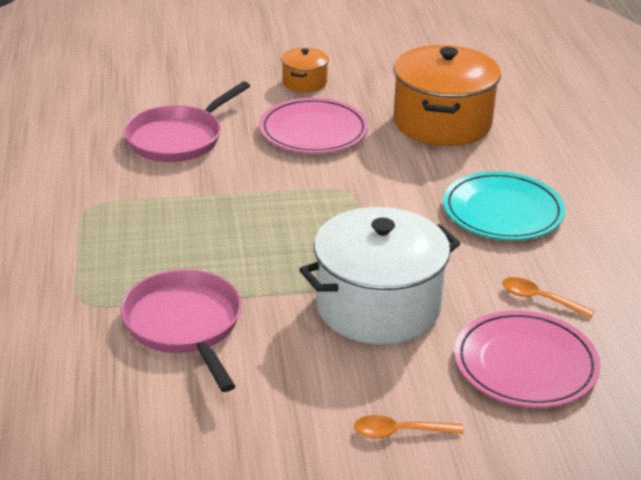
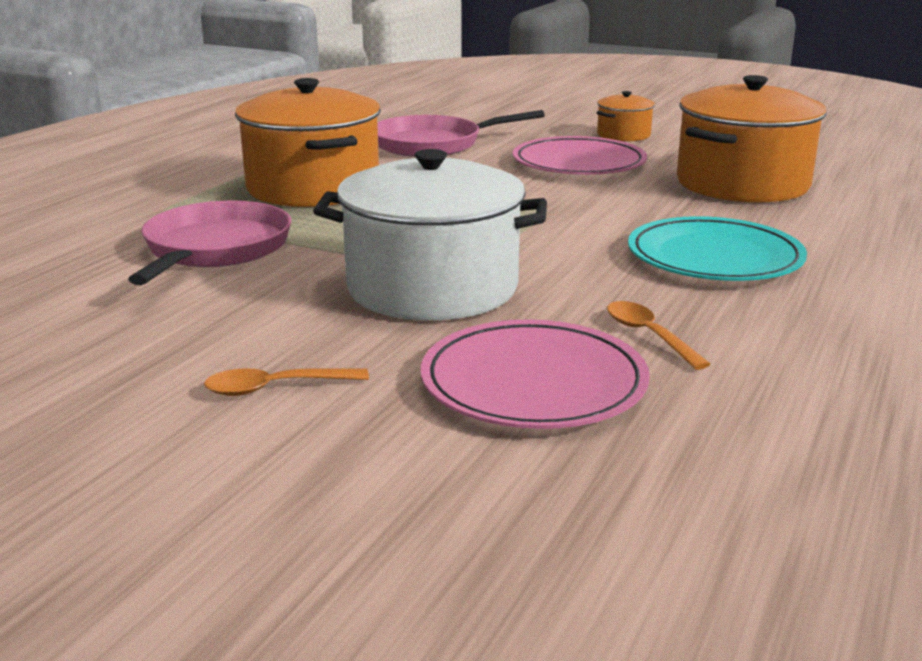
camera: 35 degrees right, 10 degrees down
(159, 227) = (313, 188): none -> orange pot
(400, 432) = (276, 388): orange spoon -> orange spoon turned 45 degrees counterclockwise

